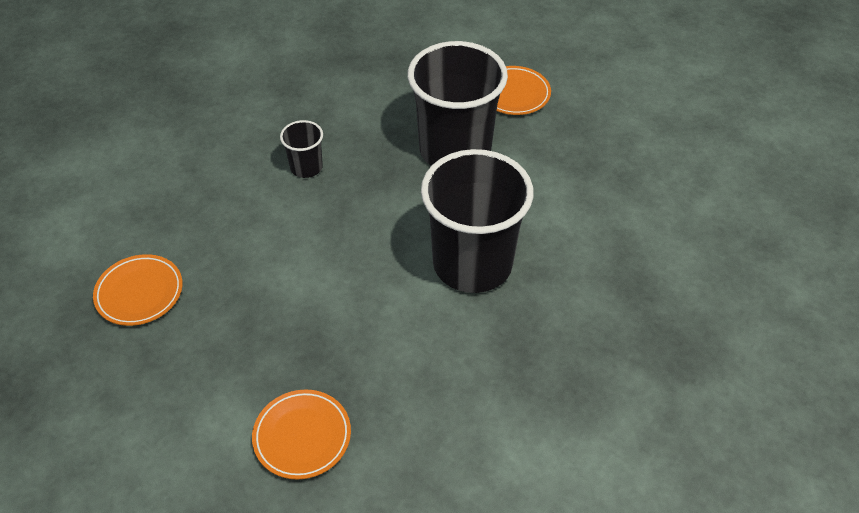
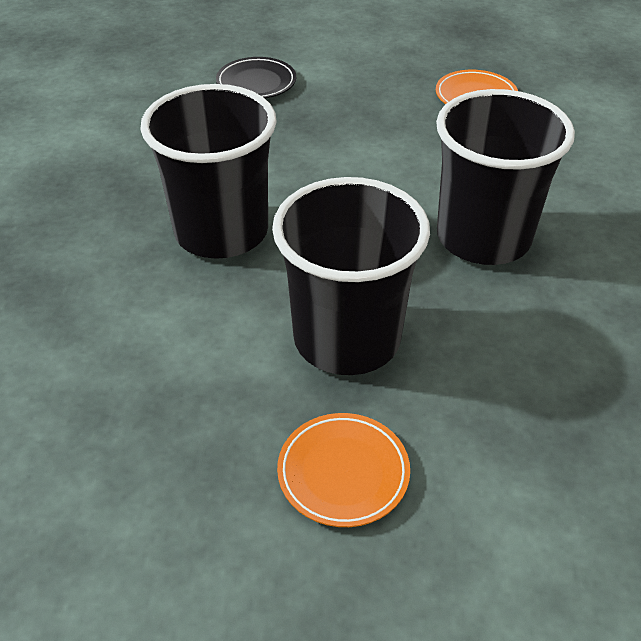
camera: 145 degrees right, 5 degrees down
(302, 436) = (256, 83): orange plate -> black plate
(306, 167) = (483, 237): black cup -> black cup, size x2.25

